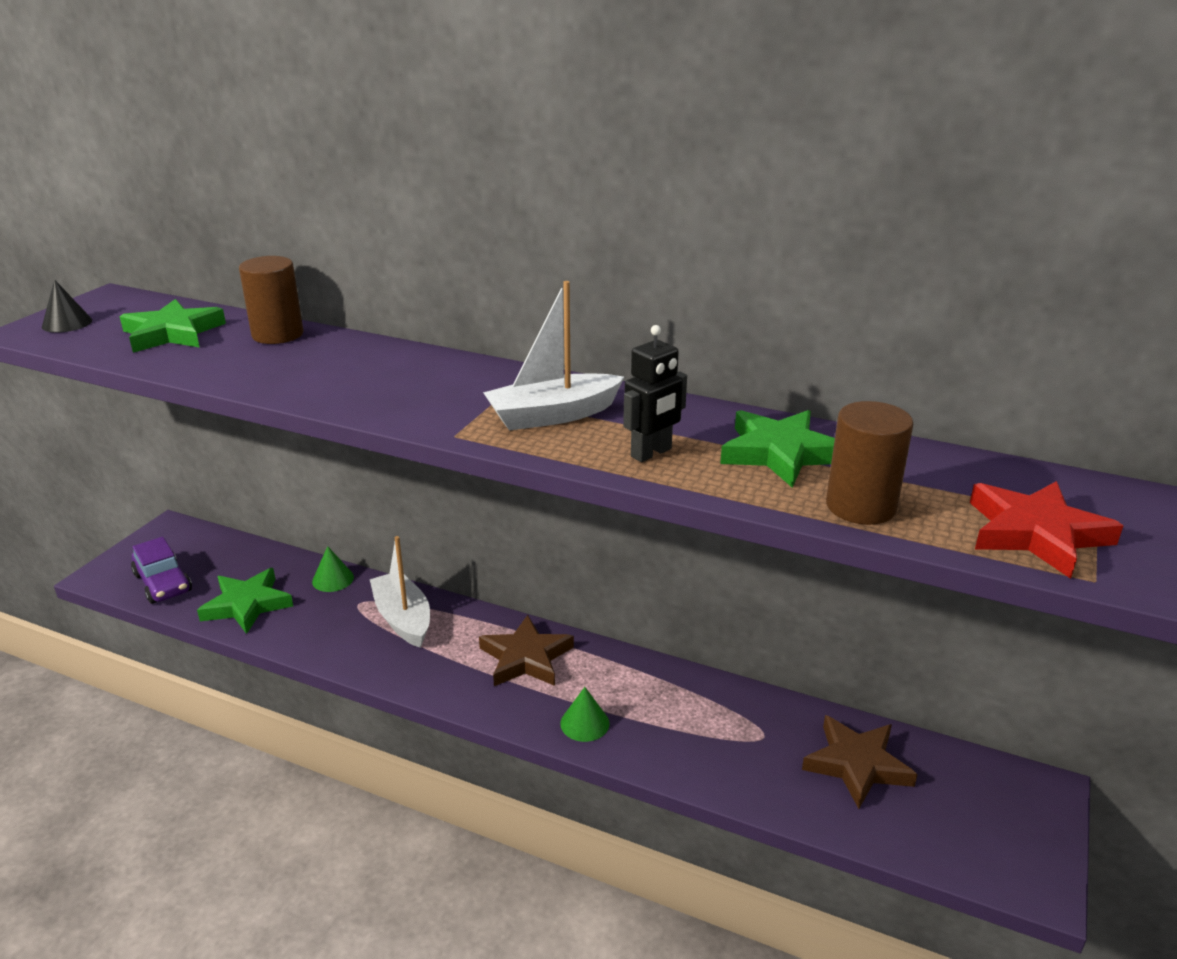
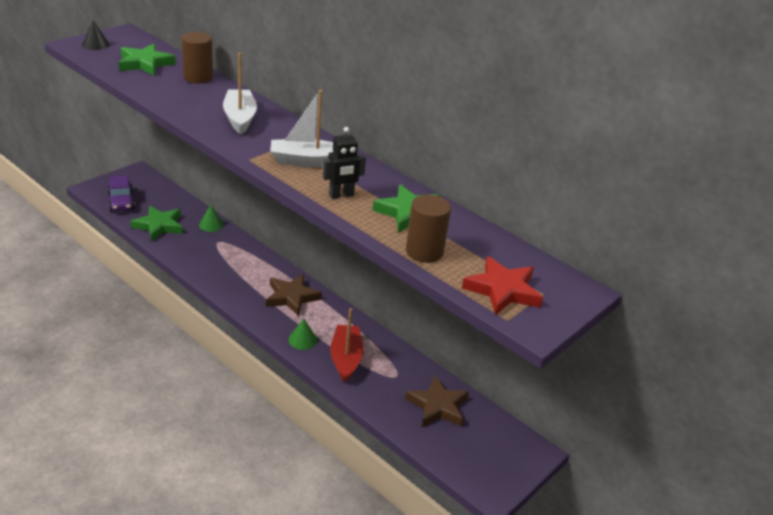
camera: 15 degrees right, 5 degrees up
(403, 619) = (237, 257): white boat -> white boat (240, 118)
(671, 733) = (346, 358): none -> red boat

